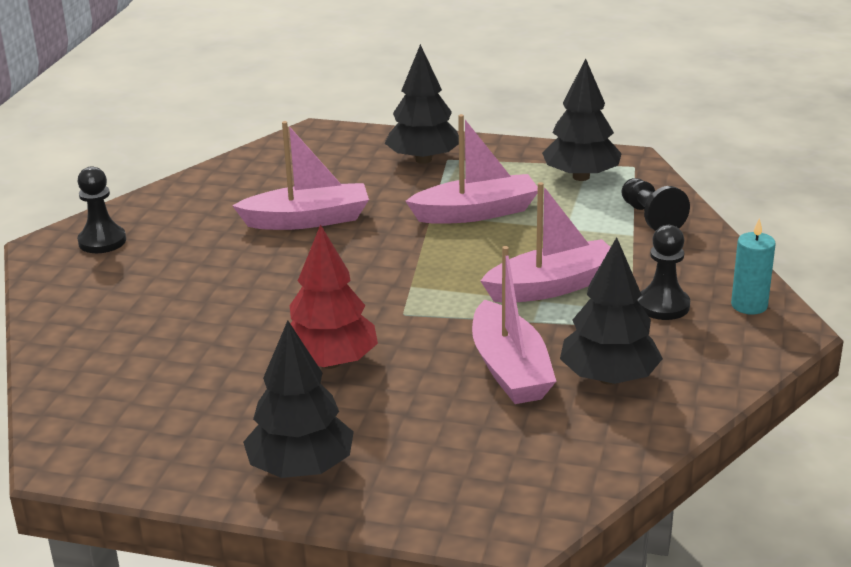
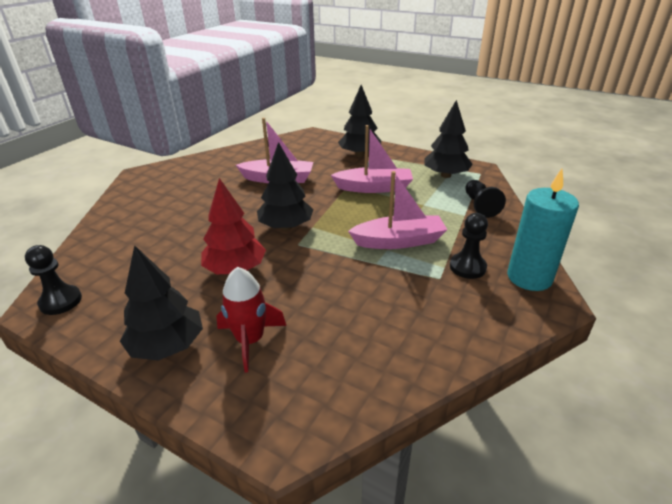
camera: 15 degrees right, 5 degrees up
(102, 241) = (166, 175): black pawn -> black pawn (60, 301)
(412, 442) = (250, 340): none -> red rocket
(510, 369) = (344, 296): pink boat -> none
(609, 378) = (409, 316): black tree -> black tree (286, 226)
(749, 305) = (529, 277): turquoise candle -> turquoise candle, size x1.71

